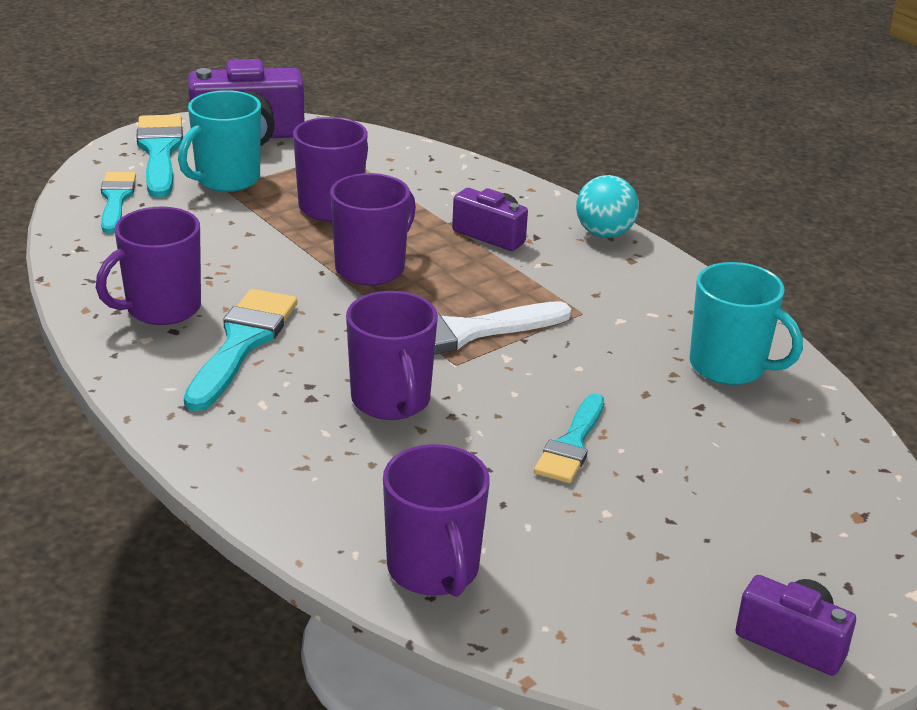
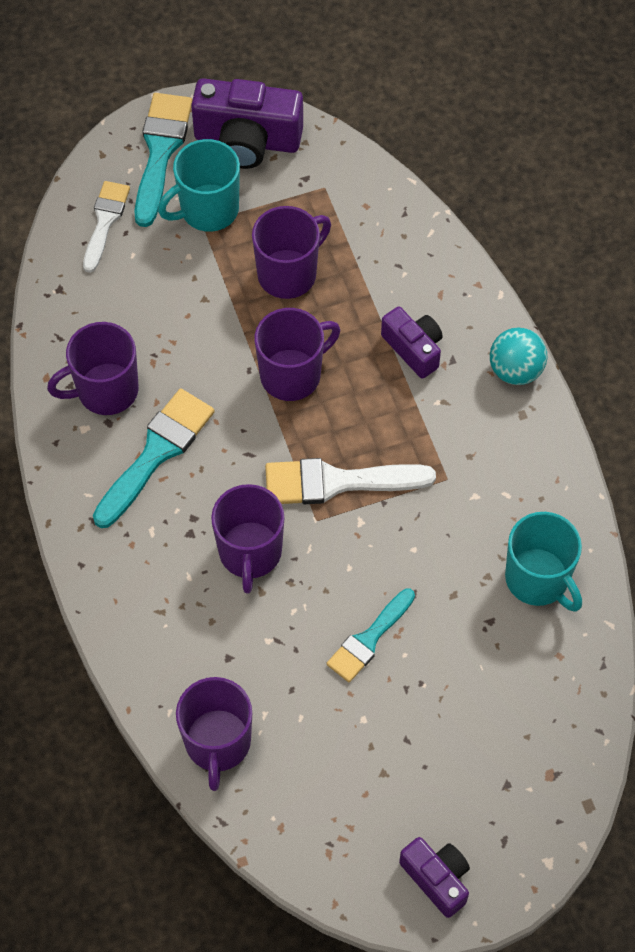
camera: 20 degrees right, 30 degrees up
(116, 199) = (105, 221): turquoise brush -> white brush

